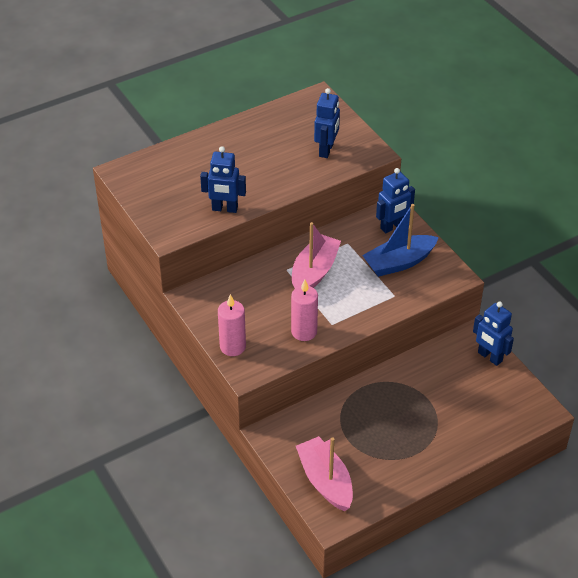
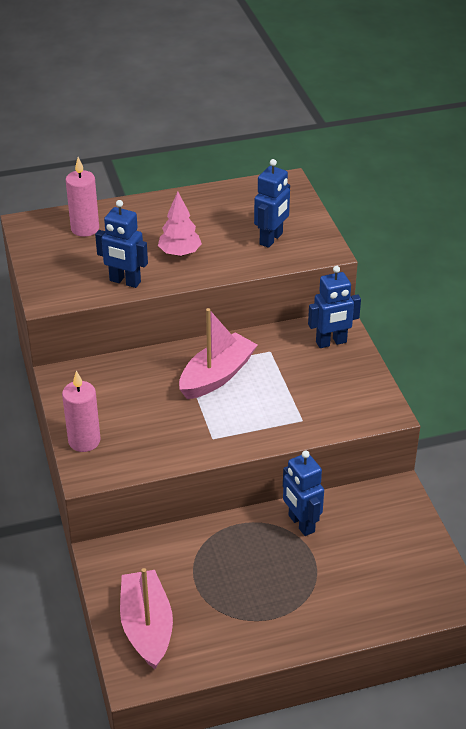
camera: 15 degrees right, 5 degrees down
(258, 176) = (180, 253): none -> pink tree
(304, 332) = (175, 440): pink candle -> pink candle (85, 229)
(399, 262) = (323, 383): blue boat -> none
(489, 357) = (409, 520): blue robot -> blue robot (301, 524)

